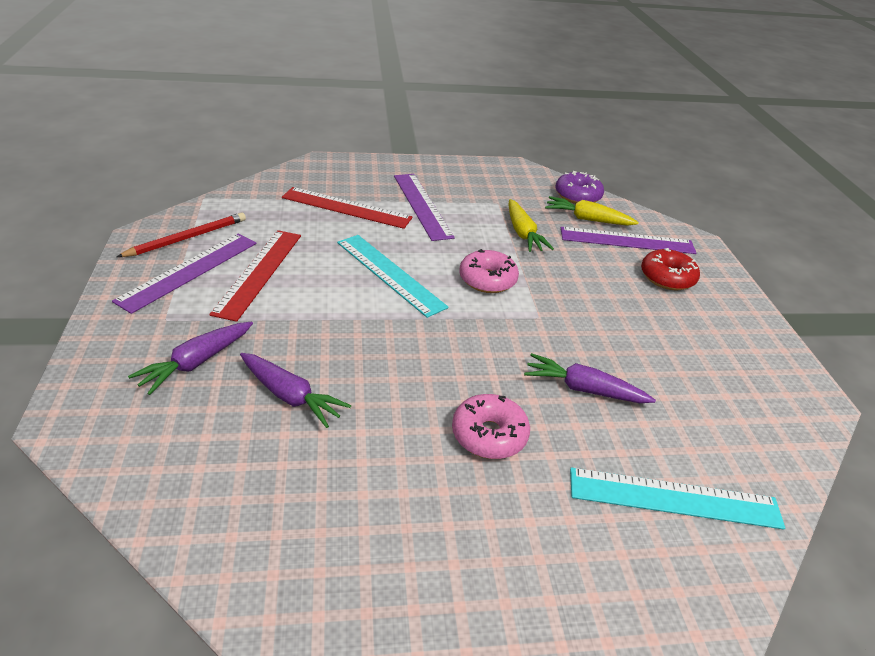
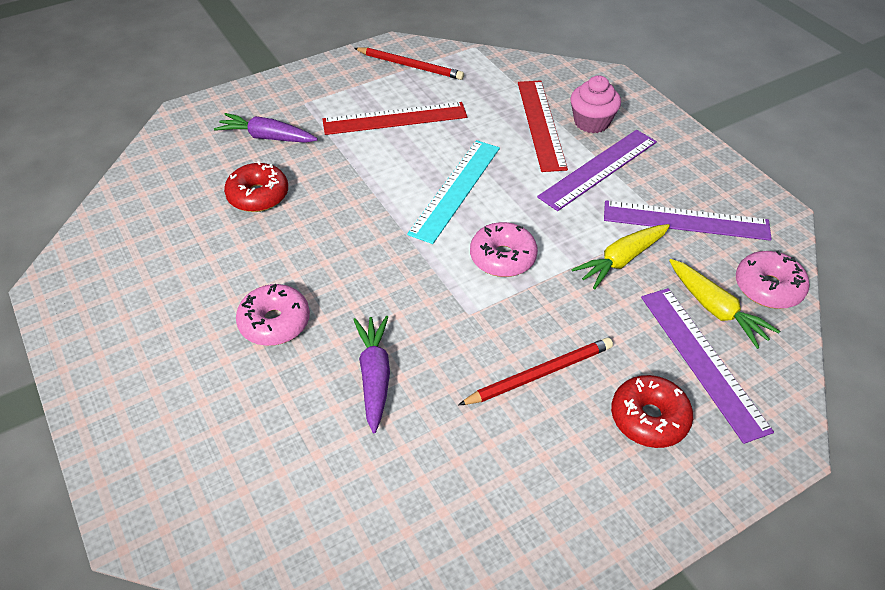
camera: 70 degrees right, 10 degrees up
(189, 271) = (368, 86): purple ruler -> purple ruler (686, 220)
(291, 396) = (258, 195): purple carrot -> red donut
(366, 188) = (591, 122): none -> pink cupcake
(577, 196) = (768, 287): purple donut -> pink donut
(587, 219) = (716, 309): yellow carrot -> yellow carrot turned 150 degrees clockwise
(613, 306) = (539, 374): none -> red pencil
(674, 498) = (258, 478): turquoise ruler -> none

